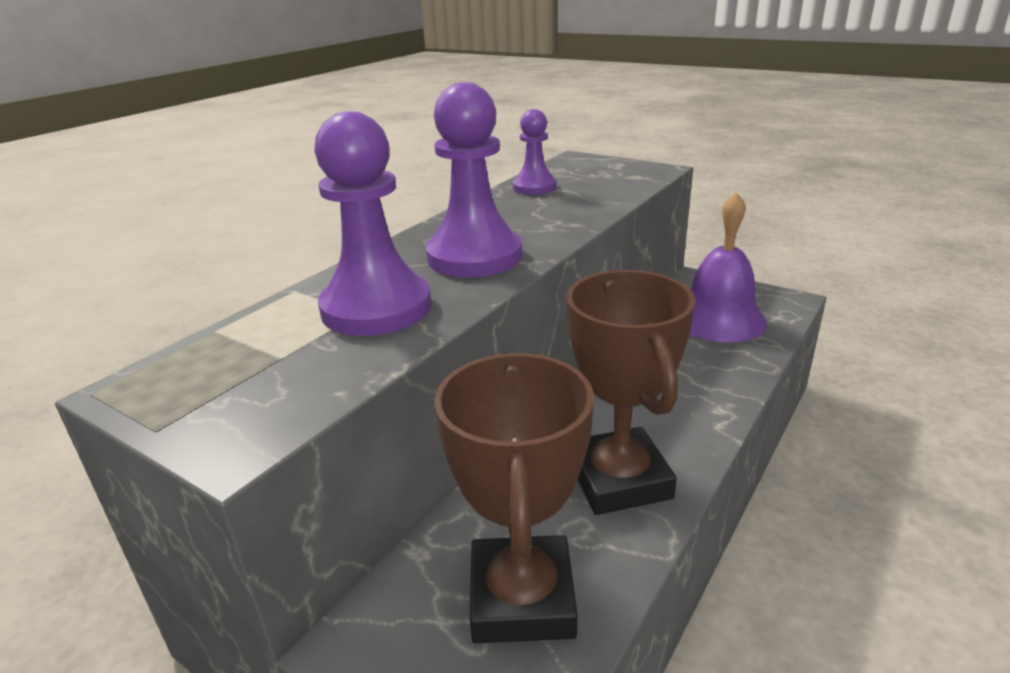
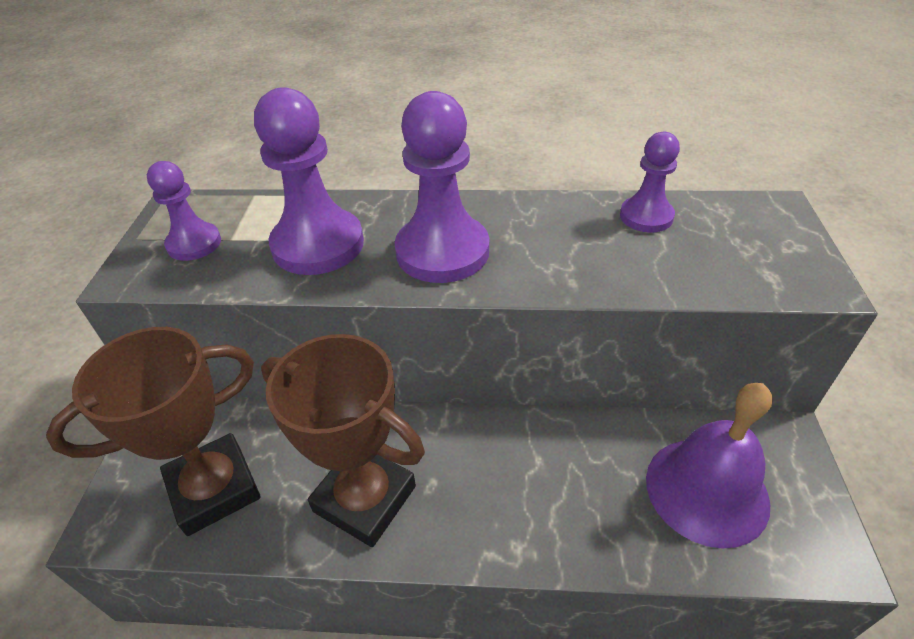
camera: 60 degrees right, 15 degrees up
(249, 383) = (194, 244): none -> purple pawn
(619, 479) = (364, 499): brown trophy -> brown trophy turned 75 degrees clockwise

